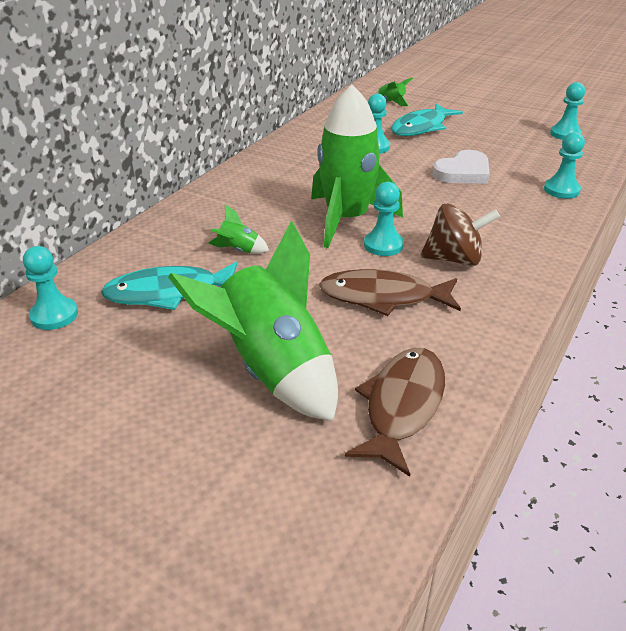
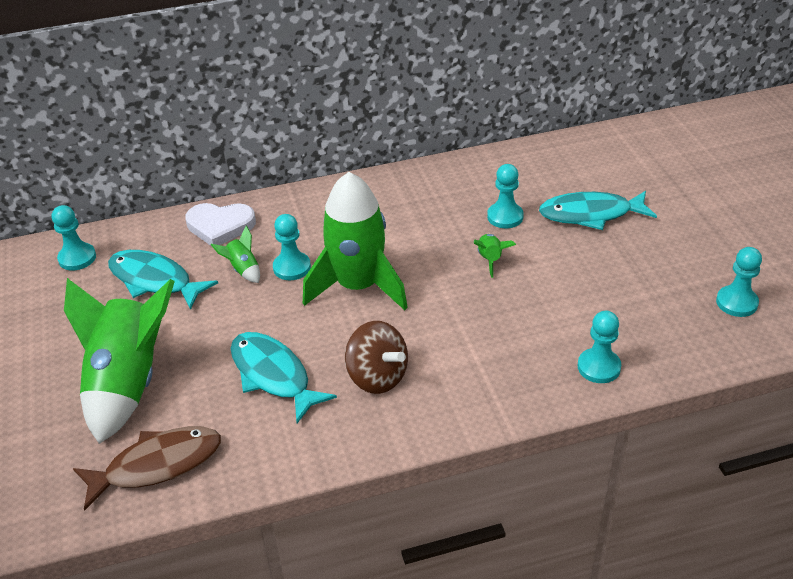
camera: 45 degrees right, 5 degrees up
(383, 245) = (346, 328): turquoise pawn -> turquoise pawn (292, 267)
(383, 297) = (273, 375): brown fish -> turquoise fish
(391, 102) = (614, 165): green rocket -> green rocket (490, 260)
(463, 172) = (538, 292): white heart -> white heart (220, 226)

